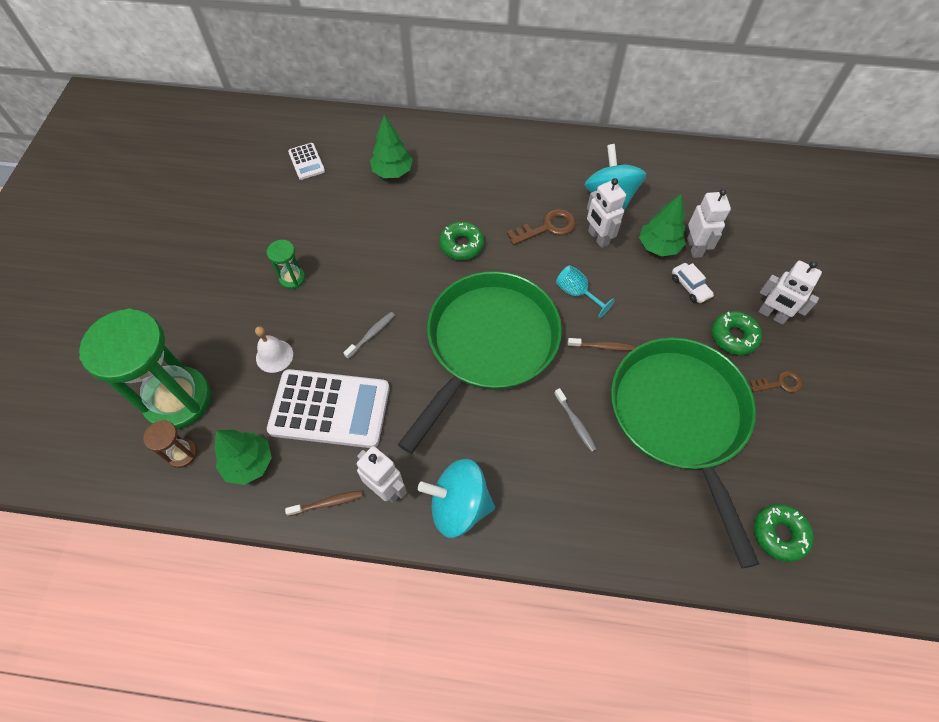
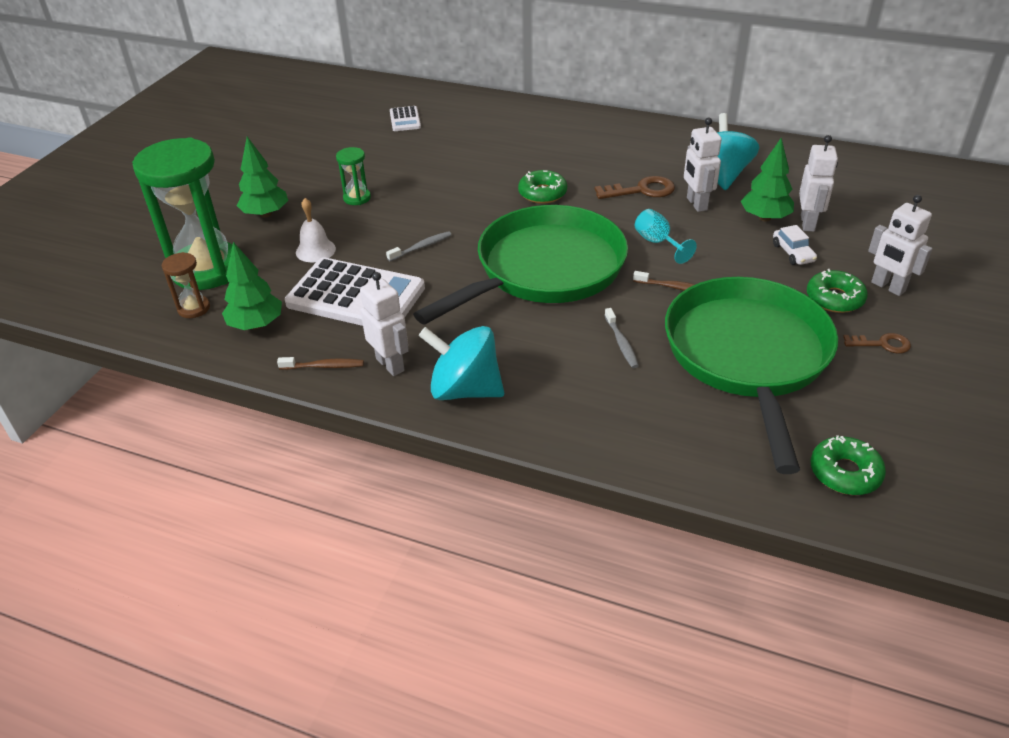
camera: 15 degrees right, 20 degrees down
(392, 172) = (489, 135): green tree -> green tree (266, 214)

